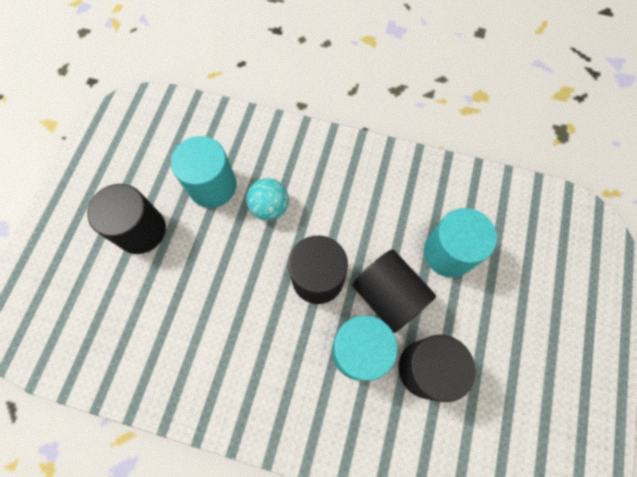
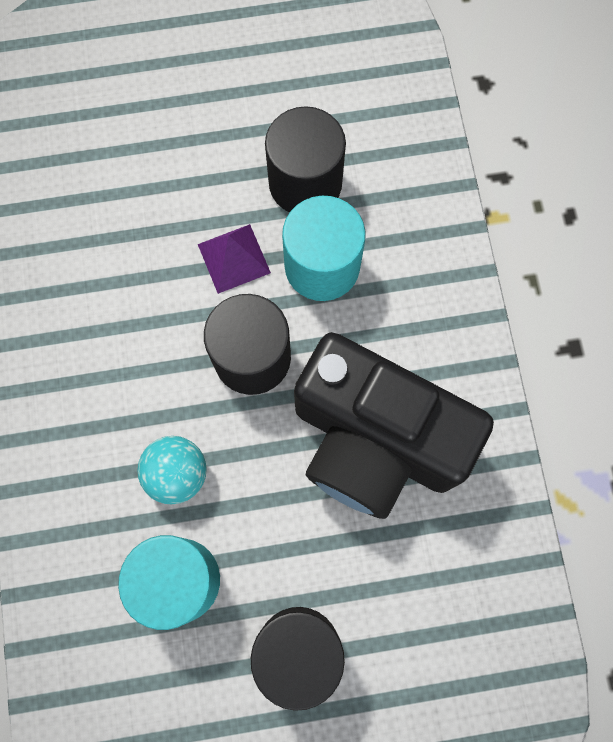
camera: 115 degrees left, 5 degrees up
(228, 329) = (375, 440): none -> black camera
(389, 295) = (234, 258): black cylinder -> purple pyramid
(448, 253) = (140, 206): turquoise cylinder -> none

